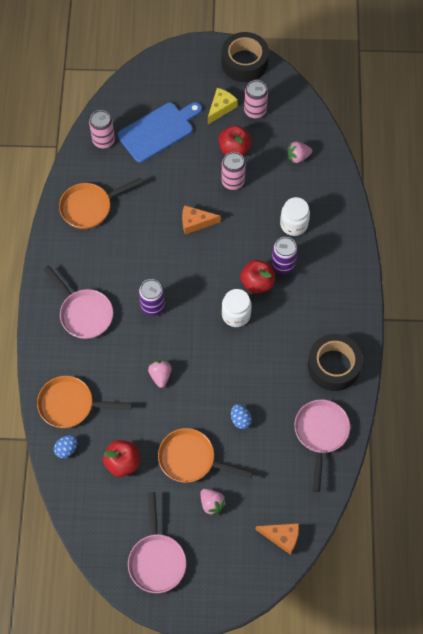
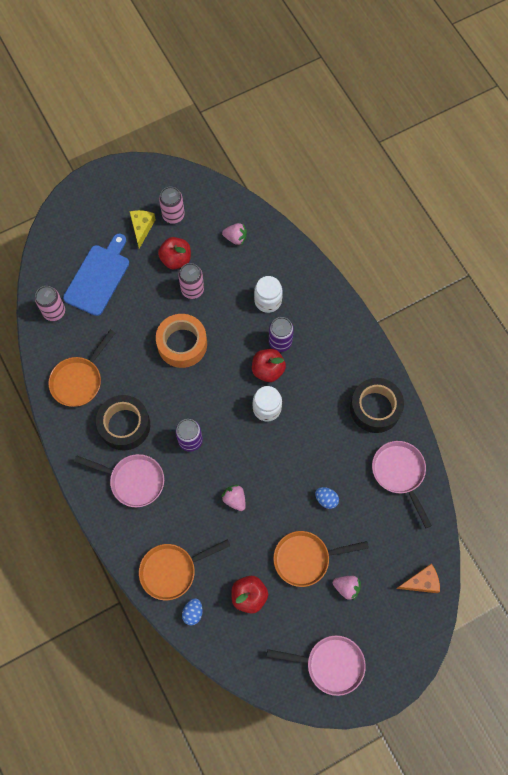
camera: 30 degrees left, 5 degrees up
(157, 559) = (330, 664): pink pan -> pink pan turned 45 degrees counterclockwise
(195, 222) = (182, 344): orange cheese -> orange tape
(244, 62) = (137, 175): black tape -> black tape (124, 425)
(298, 157) = (235, 238): pink strawberry -> pink strawberry turned 120 degrees counterclockwise

